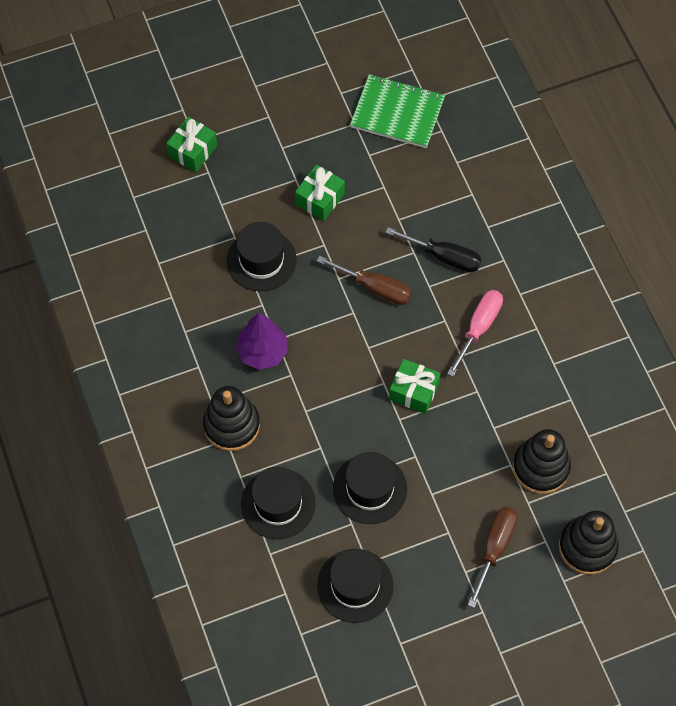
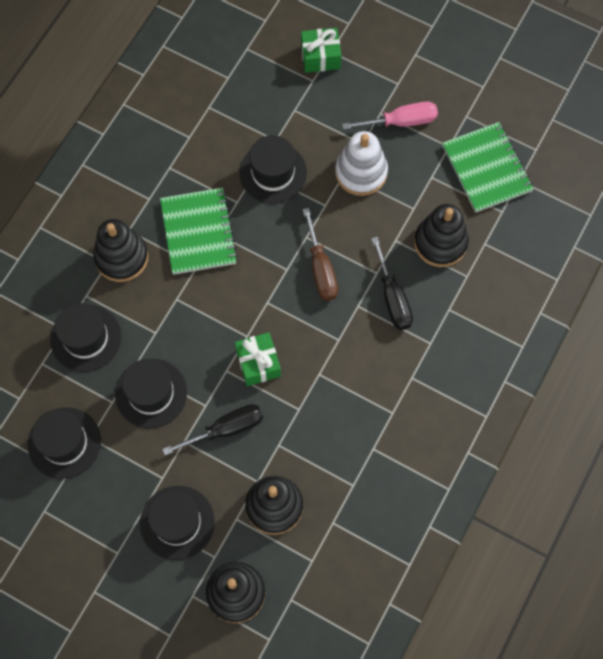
camera: 50 degrees right, 5 degrees up
(262, 352) = (198, 232): purple tree -> green notebook
(320, 199) = (361, 172): green gift -> white stacking toy
(429, 190) = (440, 243): none -> black stacking toy
(448, 455) = (226, 429): none -> black screwdriver
(479, 327) = (354, 369): pink screwdriver -> pink screwdriver (401, 121)
(494, 548) = (177, 522): brown screwdriver -> black hat

